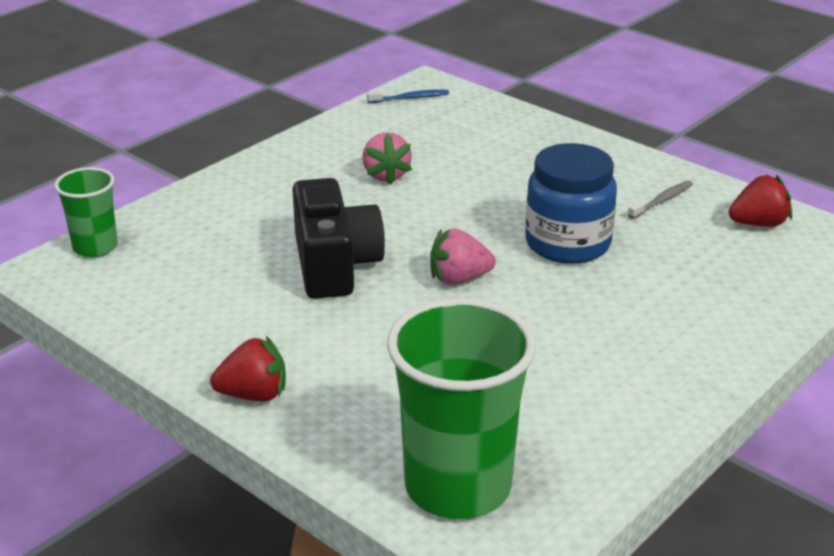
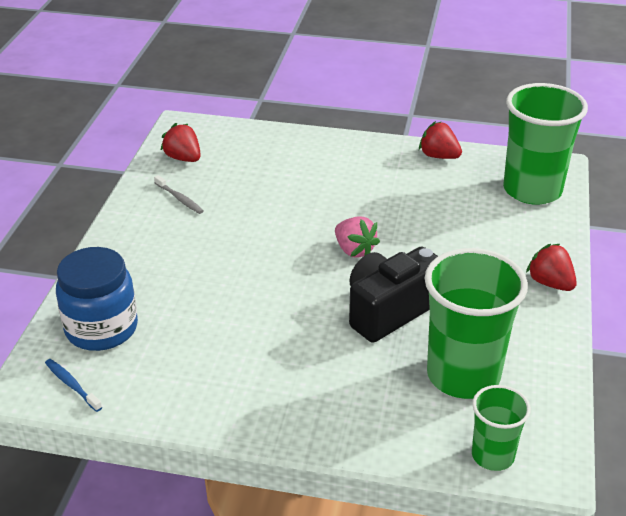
camera: 120 degrees left, 5 degrees up
(197, 271) = (463, 375): none -> green cup
(386, 175) = (239, 339): pink strawberry -> none
(567, 244) = (271, 221): blue jar -> blue jar (101, 329)
(624, 433) = (439, 156): none -> red strawberry
(662, 201) = (179, 199): grey toothbrush -> grey toothbrush turned 150 degrees counterclockwise

